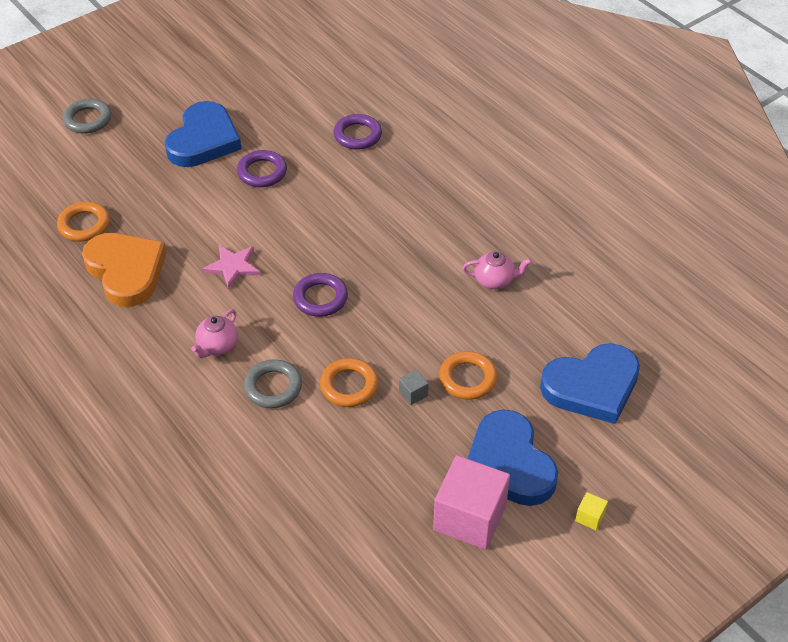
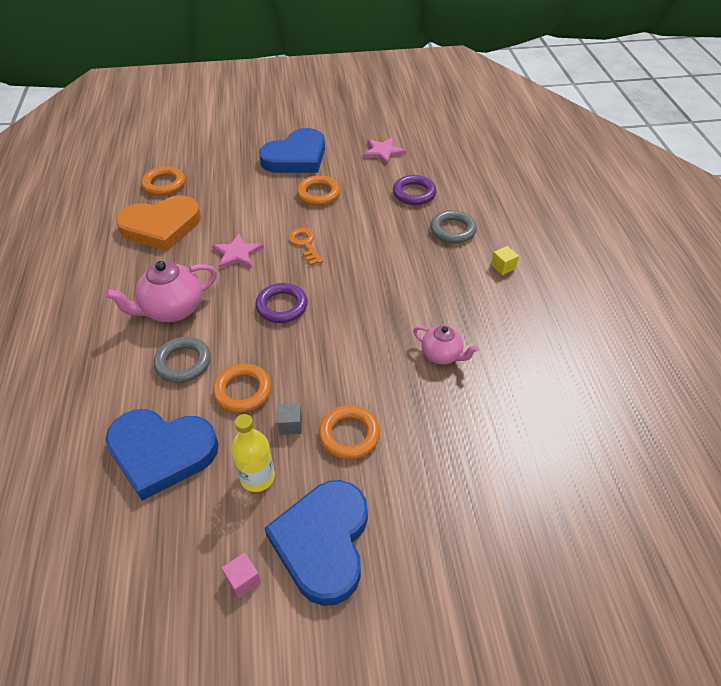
camera: 30 degrees right, 0 degrees up
(88, 119) = (231, 118): grey ring -> grey ring (452, 230)
(126, 271) = (161, 226): orange heart -> orange heart turned 75 degrees clockwise
(217, 346) = (172, 310): pink teapot -> pink teapot, size x1.63
(262, 172) = (318, 194): purple ring -> orange ring
(291, 100) = (383, 152): none -> pink star
(292, 230) = (305, 244): none -> orange key
(420, 444) = (257, 477): none -> yellow bottle
(469, 517) = (243, 580): pink cube -> pink cube, size x0.40
(590, 517) = (361, 652): yellow cube -> yellow cube (503, 267)
(592, 386) = (464, 503): blue heart -> blue heart (161, 452)

